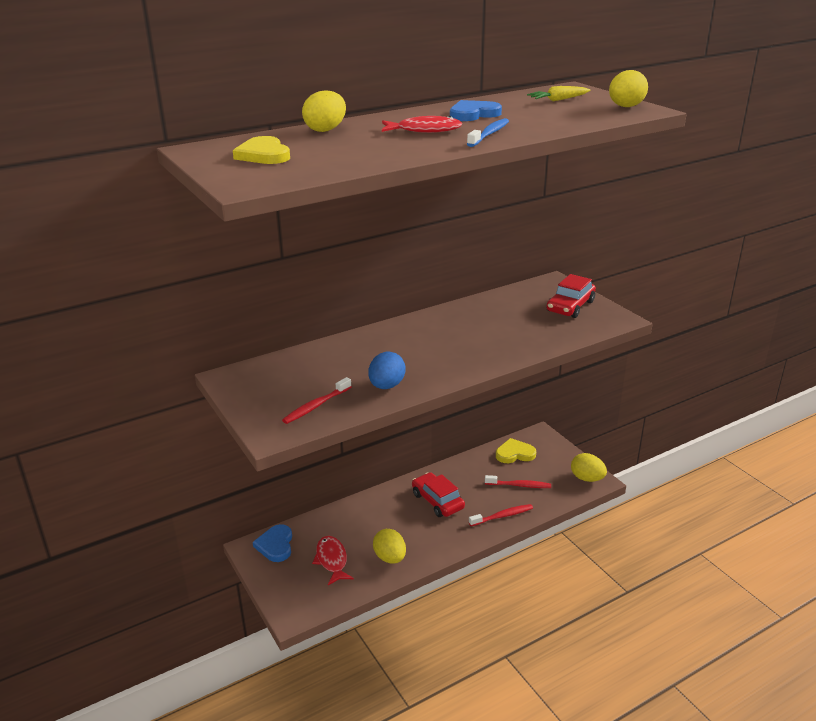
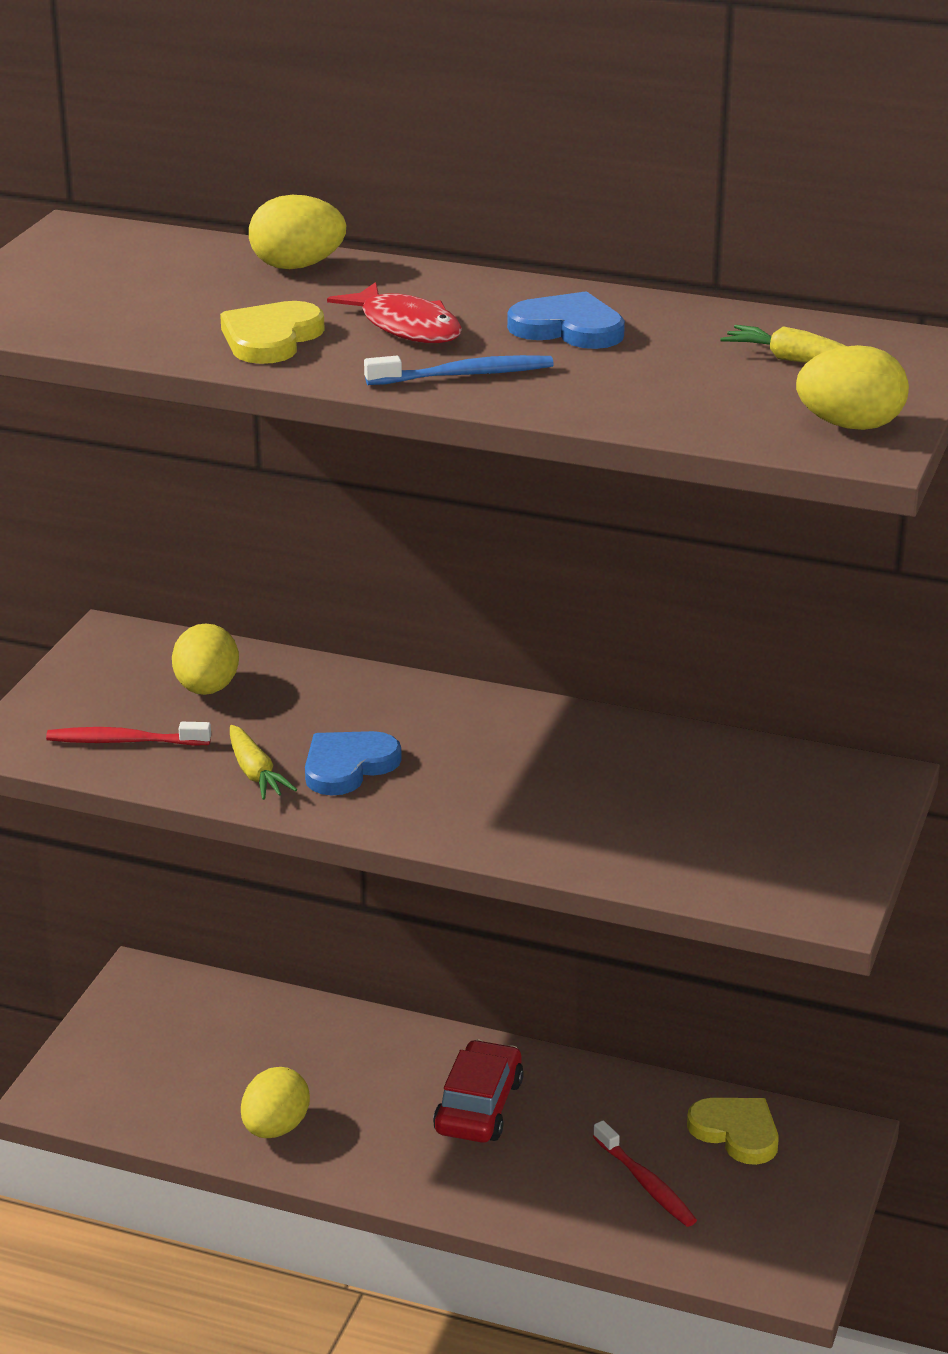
camera: 50 degrees right, 0 degrees up
(263, 155) = (113, 276): yellow heart -> yellow heart (271, 338)
(275, 545) = (172, 996): blue heart -> blue heart (348, 766)
(332, 560) = (202, 1071): red fish -> none
(386, 386) = (255, 773): blue egg -> yellow carrot
(502, 516) = (531, 1204): red toothbrush -> none
(570, 306) = (796, 835): red car -> none
(587, 478) = (781, 1263): yellow egg -> yellow egg (206, 689)

